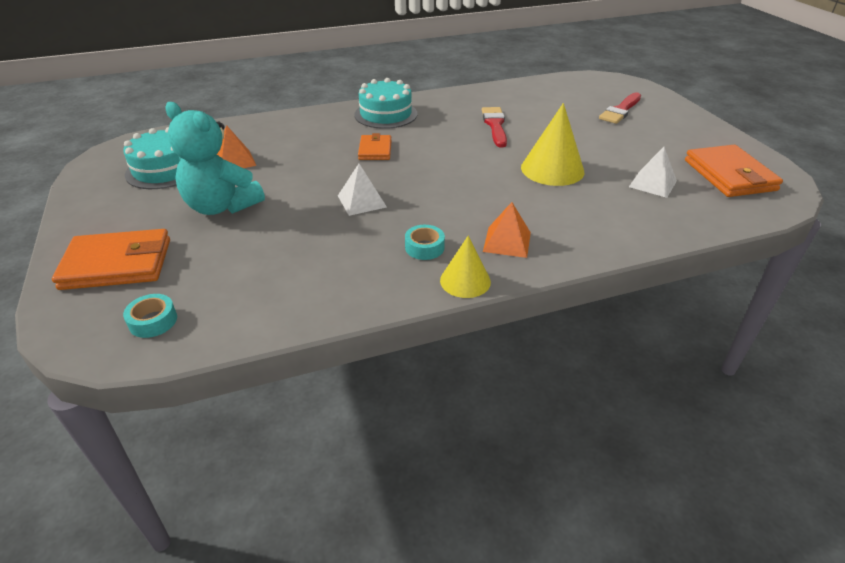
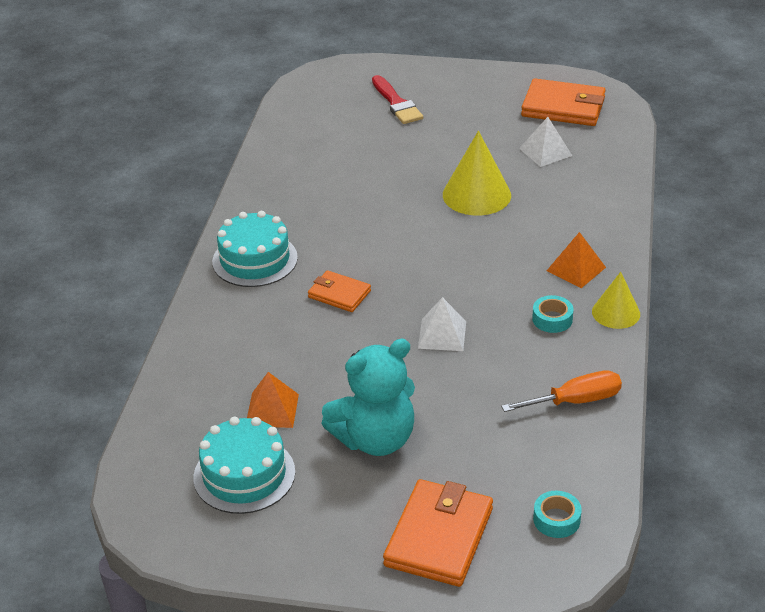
camera: 60 degrees left, 0 degrees up
(320, 290) = (575, 401): none -> orange screwdriver
(495, 125) = (355, 193): red brush -> none

